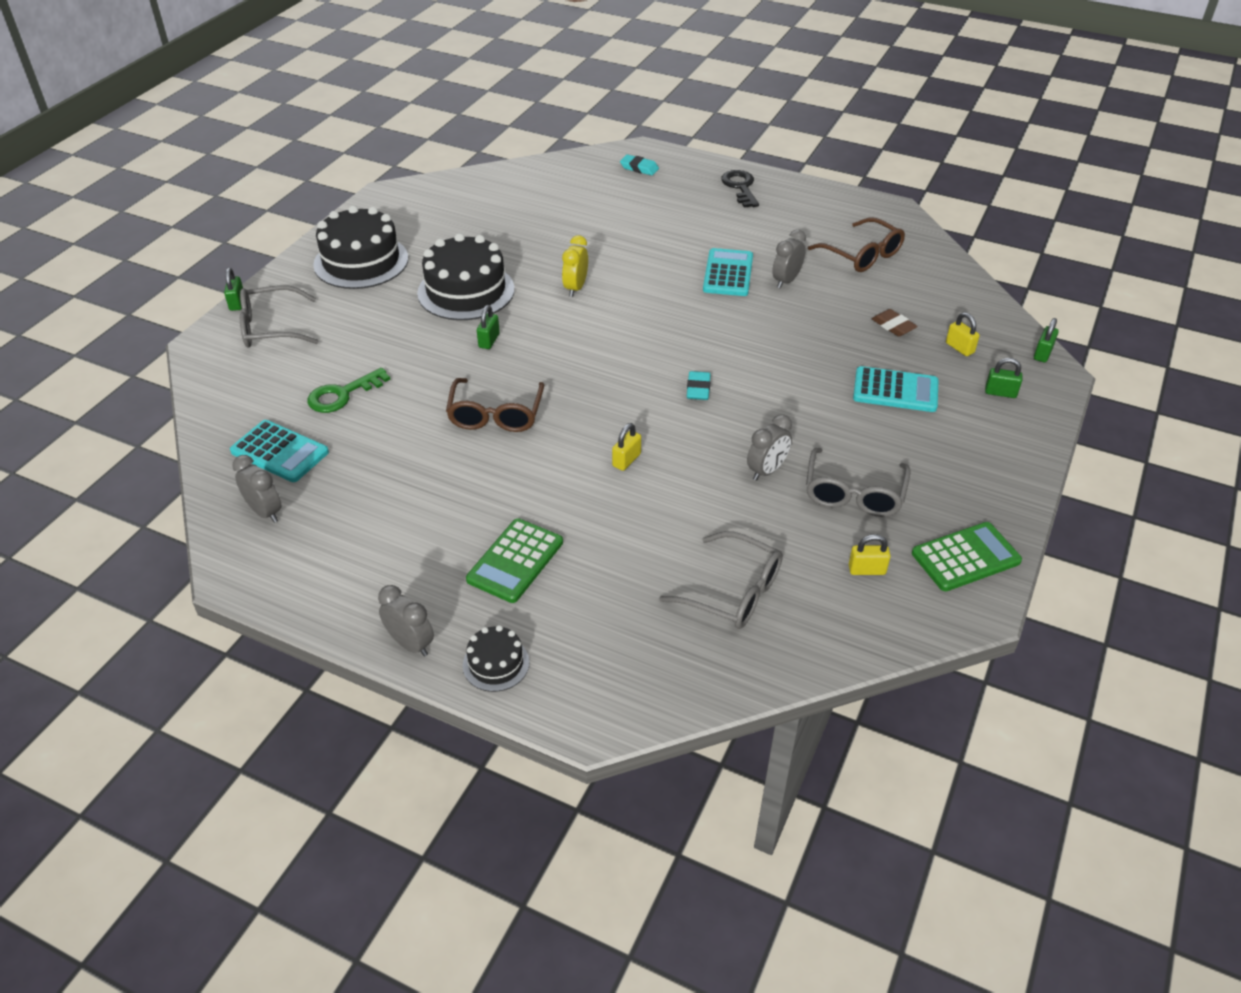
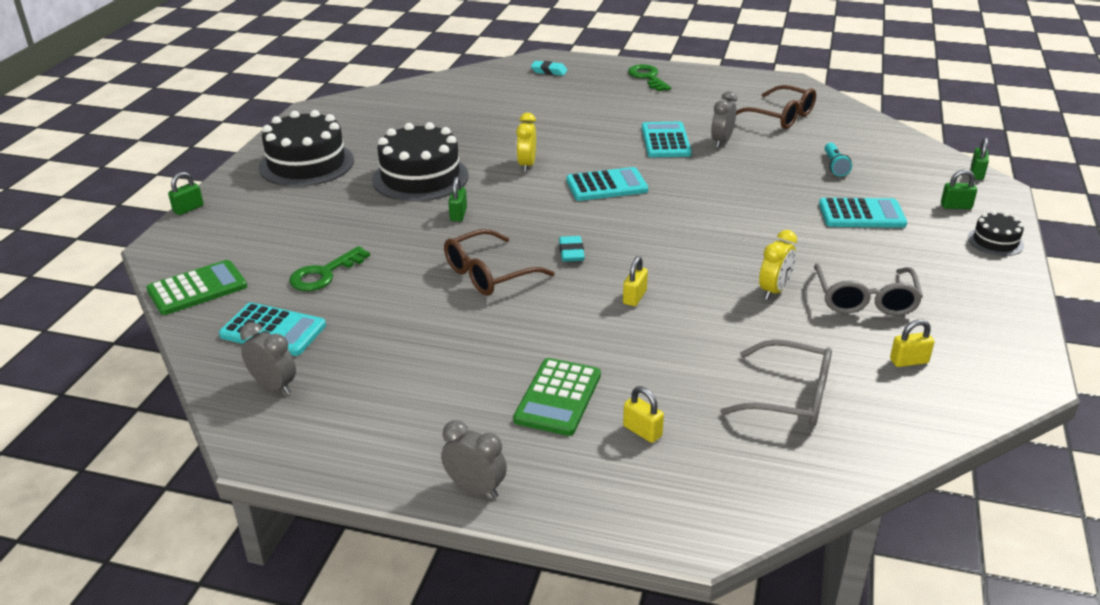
camera: 10 degrees left, 10 degrees down
(237, 303) = (188, 209): green padlock -> green padlock turned 60 degrees clockwise
(270, 328) = (230, 226): grey glasses -> none
(496, 415) = (488, 274): brown glasses -> brown glasses turned 60 degrees clockwise
(496, 664) = (574, 494): black cake -> black cake (995, 241)
(647, 323) = (606, 185): none -> turquoise calculator
(698, 389) = (678, 232): turquoise eraser -> turquoise eraser (571, 252)
(740, 187) = (647, 77): black key -> green key
(767, 471) = (774, 291): grey clock -> yellow clock
(893, 326) = (834, 166): brown eraser -> turquoise flashlight
(959, 348) = (902, 176): yellow padlock -> yellow padlock (642, 431)
(966, 557) = (995, 339): green calculator -> green calculator (197, 289)

